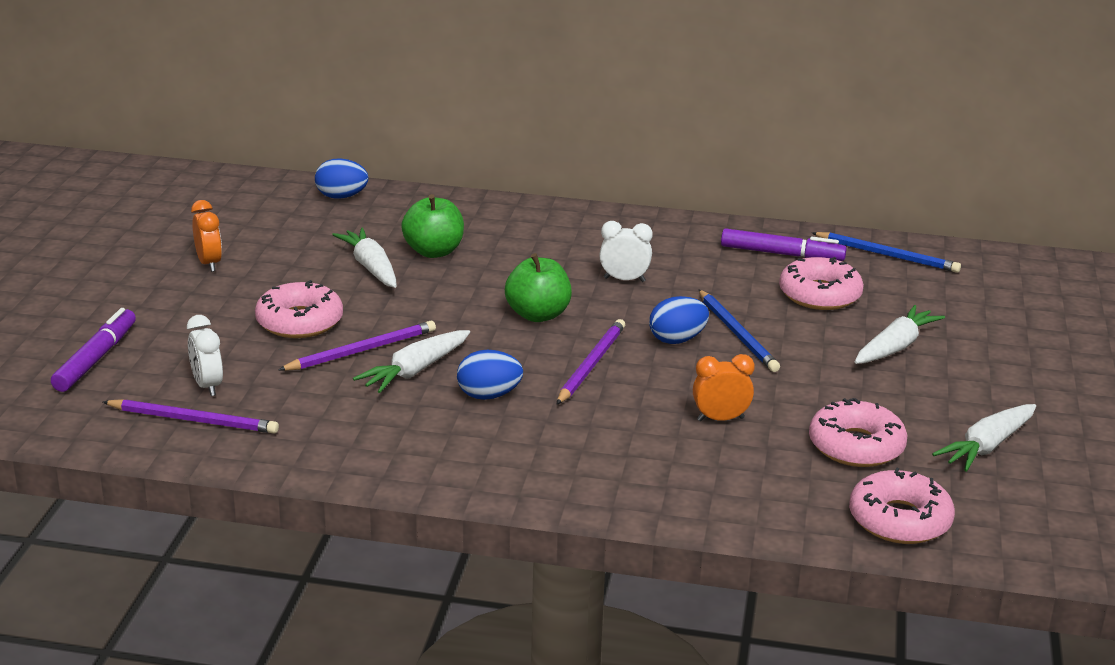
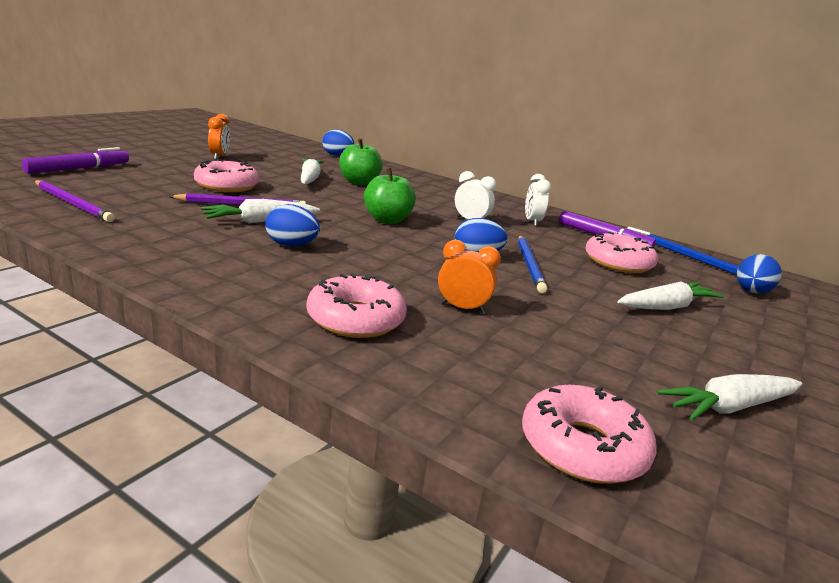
camera: 20 degrees right, 5 degrees down
(207, 386) = (115, 193): white clock -> white clock (532, 222)
(591, 364) = (392, 251): purple pencil -> none
(856, 446) = (579, 364): pink donut -> pink donut (355, 319)
(965, 292) = (751, 292): none -> blue egg

